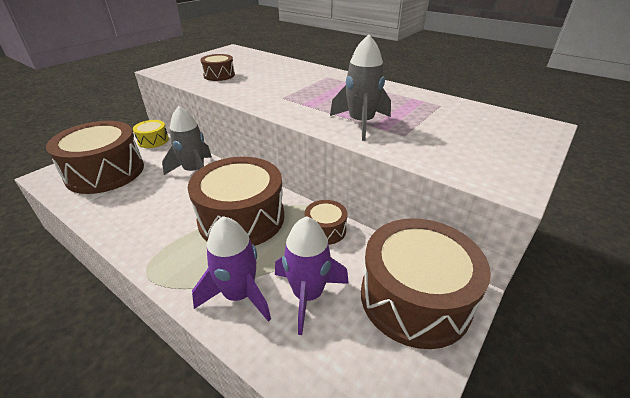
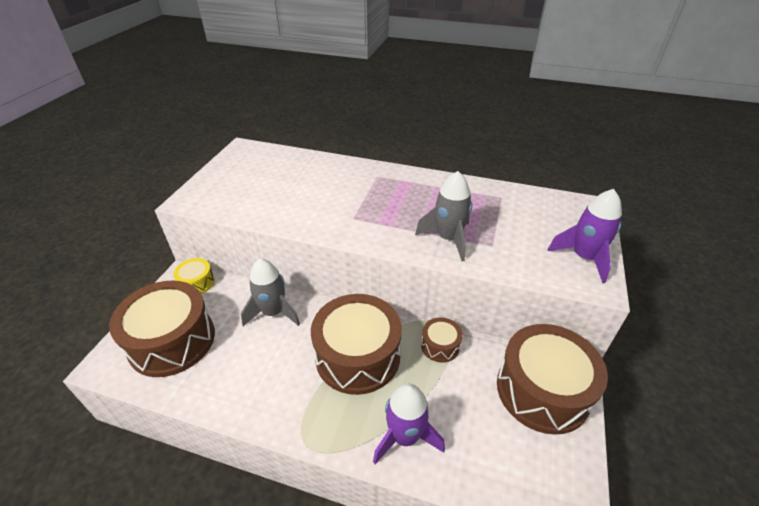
camera: 20 degrees left, 5 degrees up
(219, 75) = (262, 197): brown drum -> none
(308, 295) = (461, 416): purple rocket -> purple rocket (584, 257)

